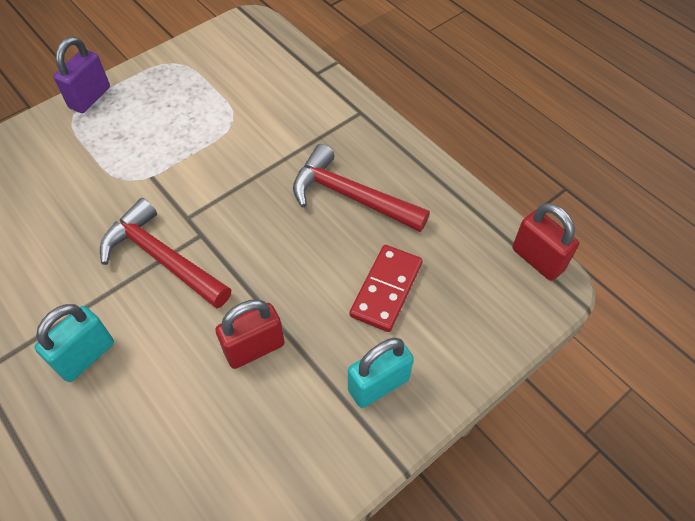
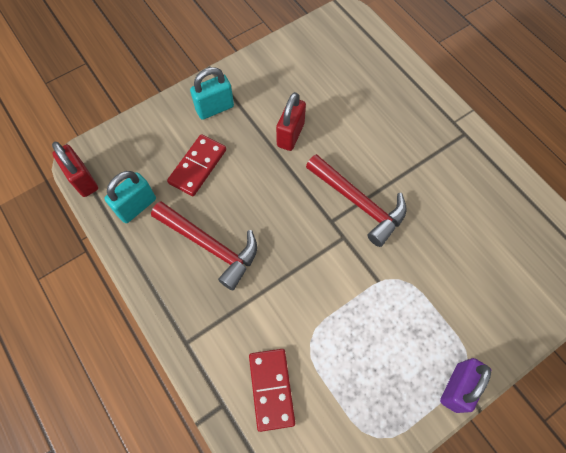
camera: 175 degrees left, 10 degrees up
(86, 356) = (399, 138): turquoise padlock -> turquoise padlock (136, 206)
(254, 348) = (290, 135): red padlock -> red padlock turned 45 degrees counterclockwise
(271, 85) = (271, 389): none -> red domino

